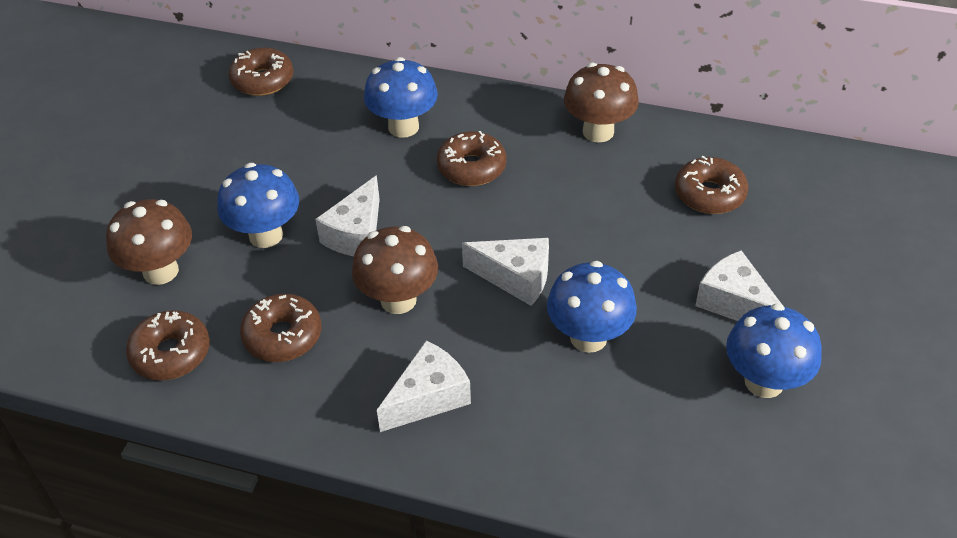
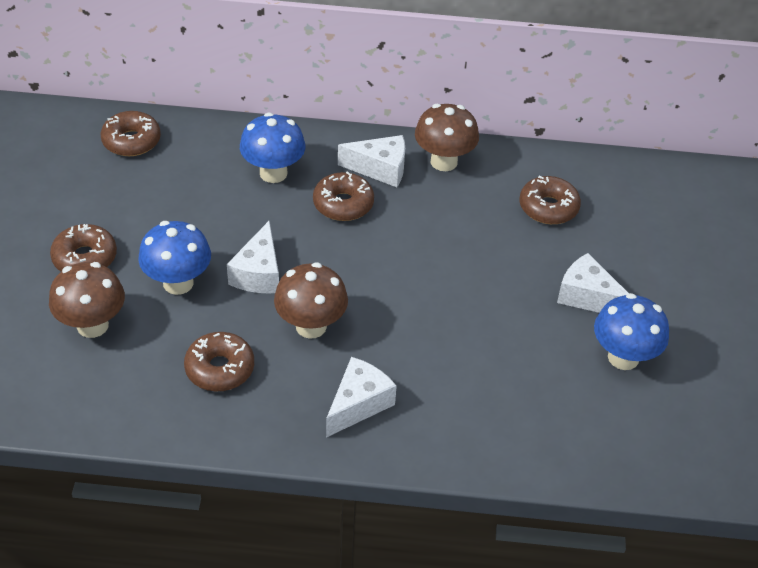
camera: 15 degrees left, 0 degrees up
(171, 353) = (125, 395): brown donut -> brown donut (85, 258)
(515, 278) = (405, 296): white cheese -> white cheese (380, 169)
(588, 337) = (477, 339): blue mushroom -> none

